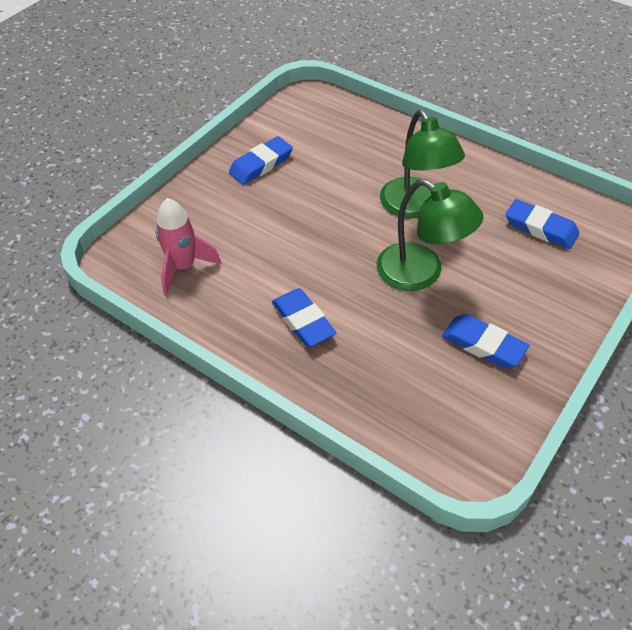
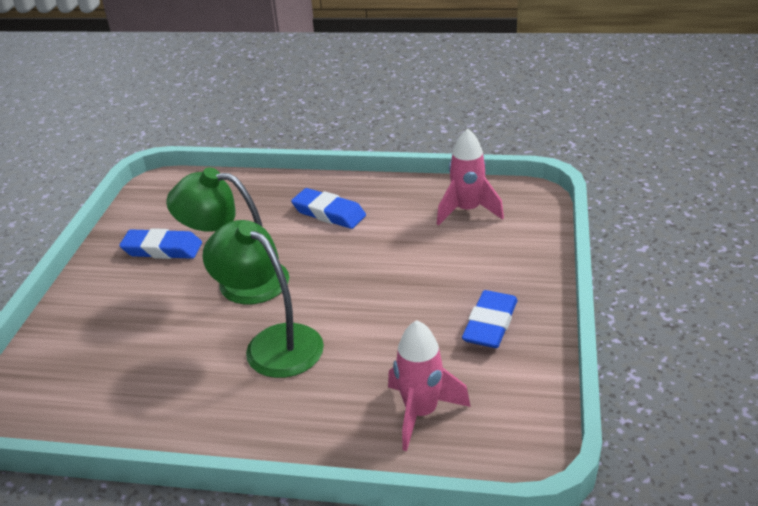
camera: 155 degrees right, 15 degrees down
(346, 131) = (421, 413): none -> pink rocket
(540, 228) = (114, 372): blue eraser -> none

